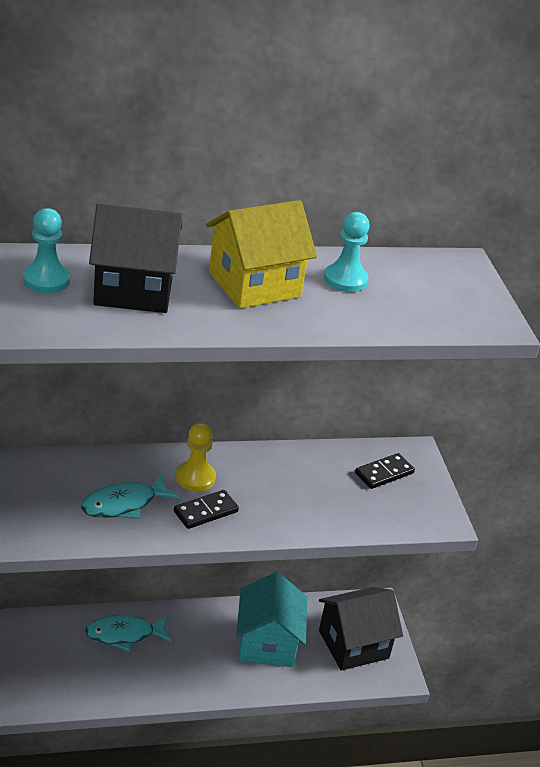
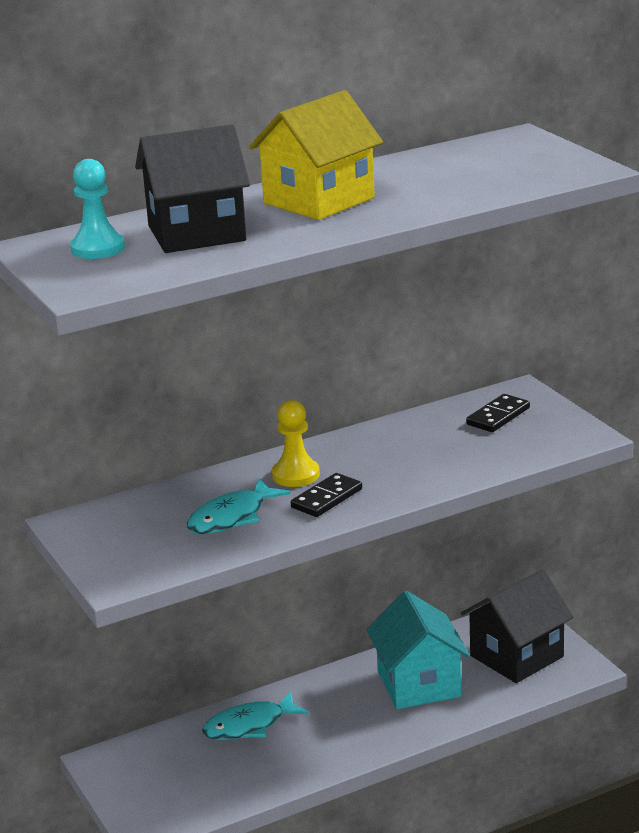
camera: 10 degrees left, 10 degrees down
(345, 280) = (409, 175): turquoise pawn -> none

